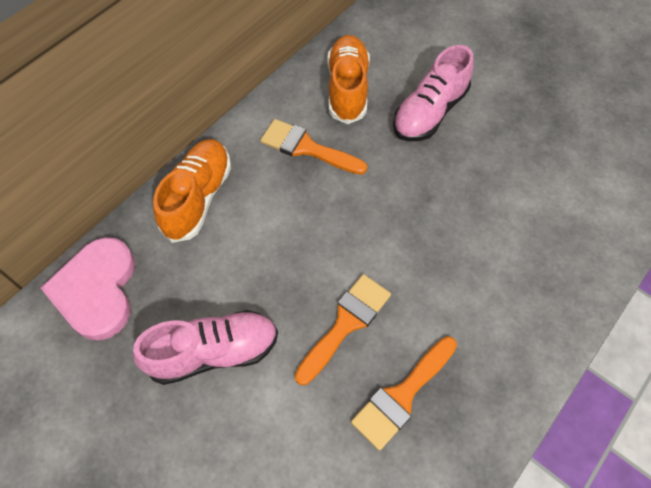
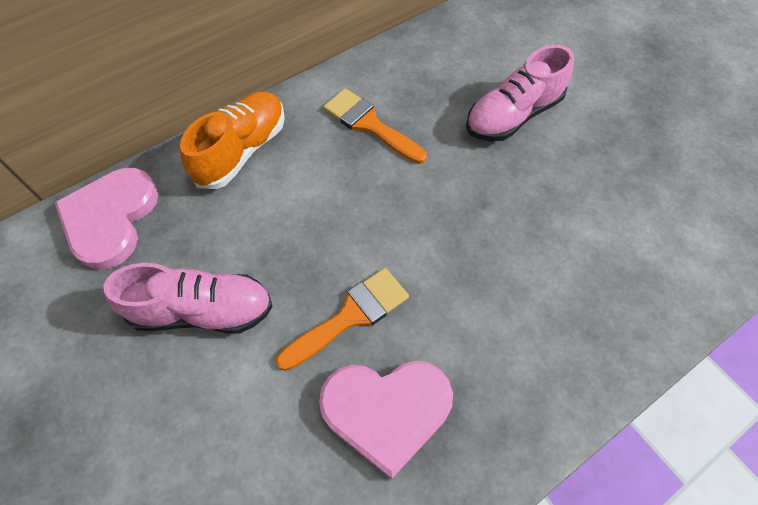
camera: 15 degrees right, 0 degrees up
(347, 89) = (432, 74): orange shoe -> none
(402, 396) = (386, 411): orange brush -> pink heart

